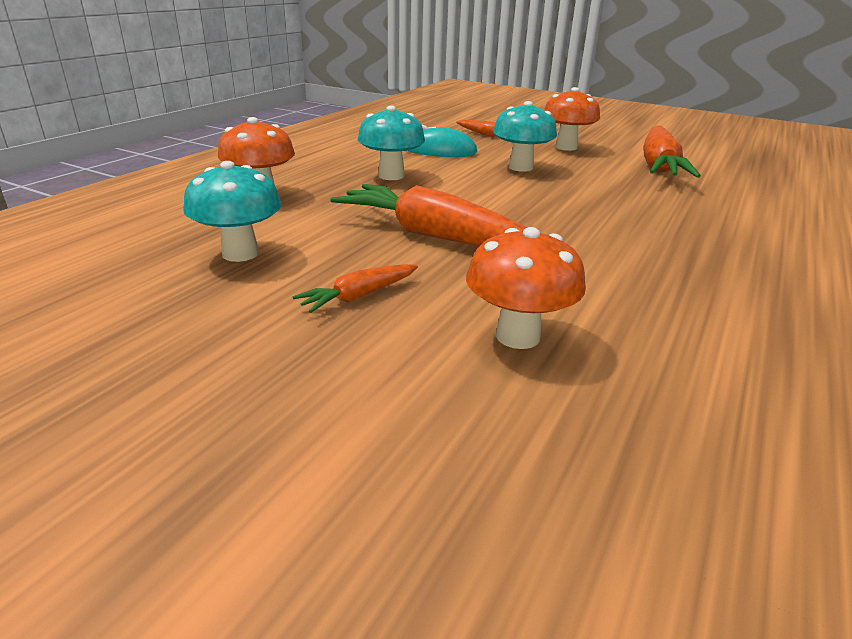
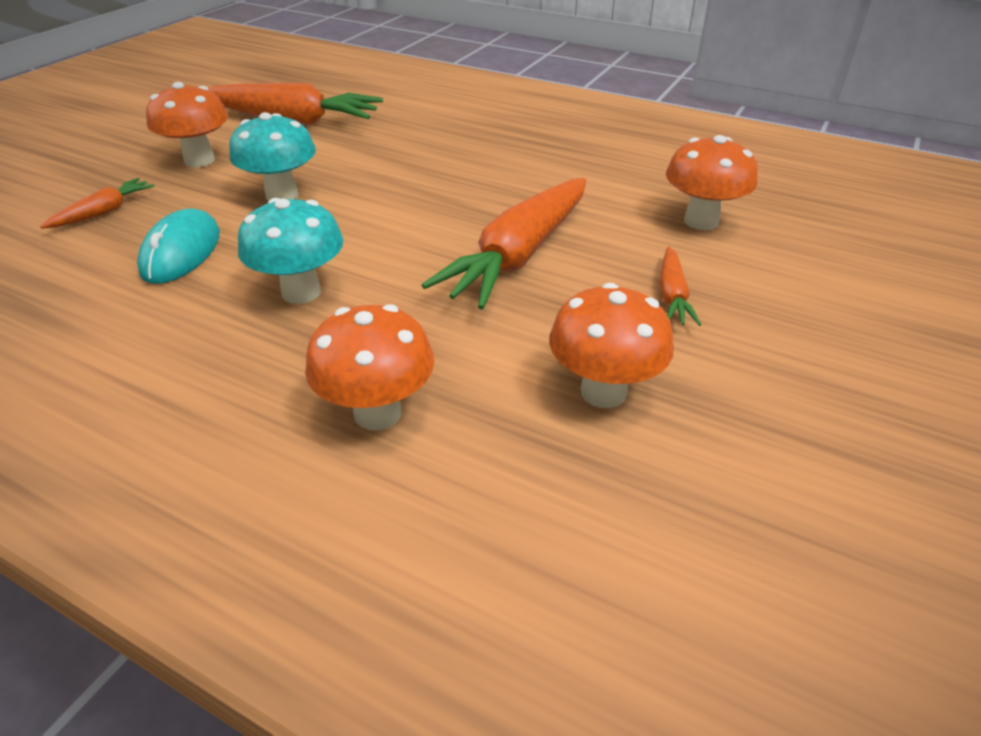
camera: 90 degrees left, 10 degrees up
(240, 253) = (603, 392): turquoise mushroom -> orange mushroom
(359, 296) = (672, 295): orange carrot -> orange carrot turned 45 degrees clockwise

